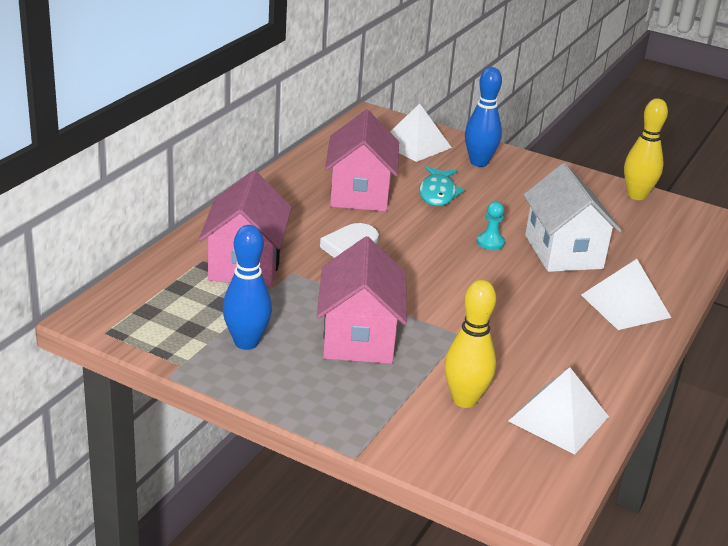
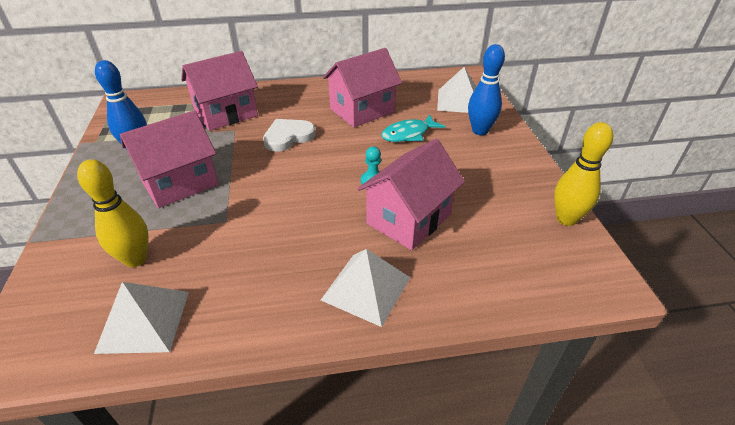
camera: 55 degrees right, 10 degrees up
(563, 252) = (408, 219): white house -> pink house

